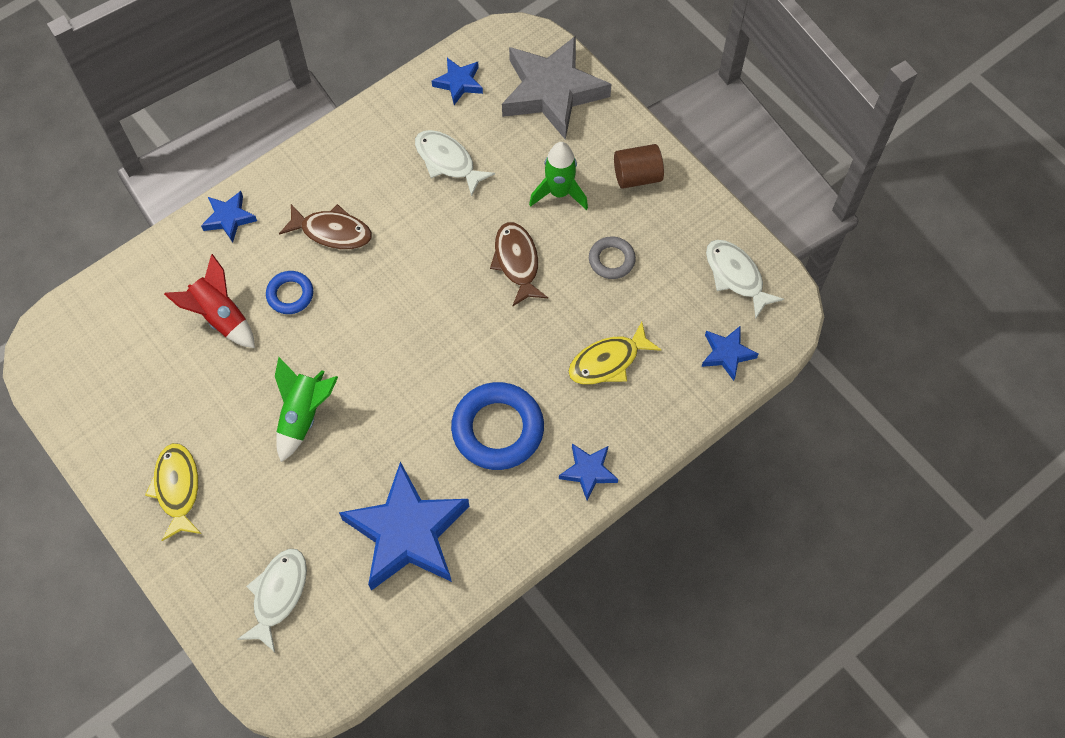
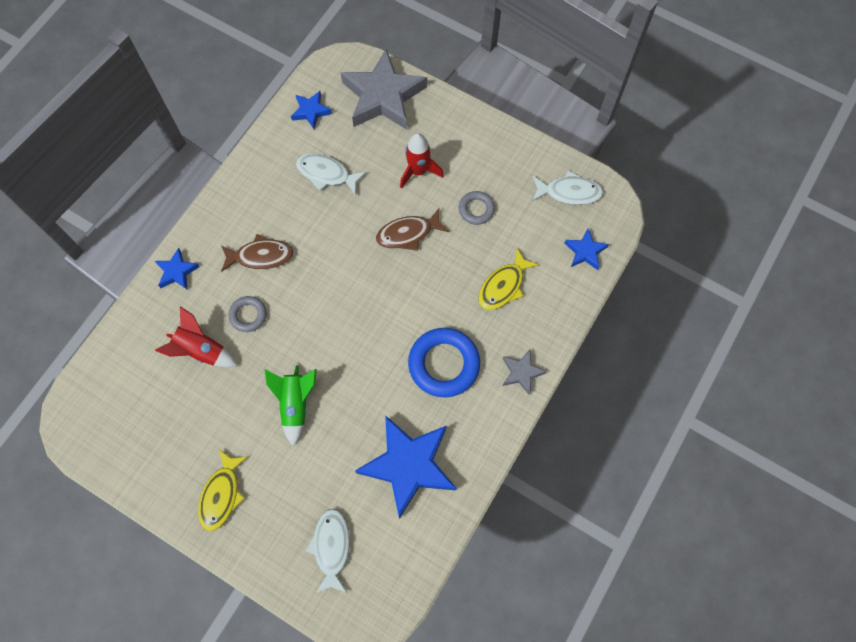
camera: 20 degrees left, 5 degrees up
(177, 488) = (221, 494): yellow fish -> yellow fish turned 135 degrees counterclockwise
(290, 294) = (248, 315): blue ring -> grey ring
(517, 262) = (408, 234): brown fish -> brown fish turned 75 degrees counterclockwise
(559, 193) = (418, 171): green rocket -> red rocket
(588, 472) = (521, 372): blue star -> grey star
(637, 176) = (470, 140): brown cylinder -> none
(736, 276) = (569, 192): white fish -> white fish turned 150 degrees clockwise

